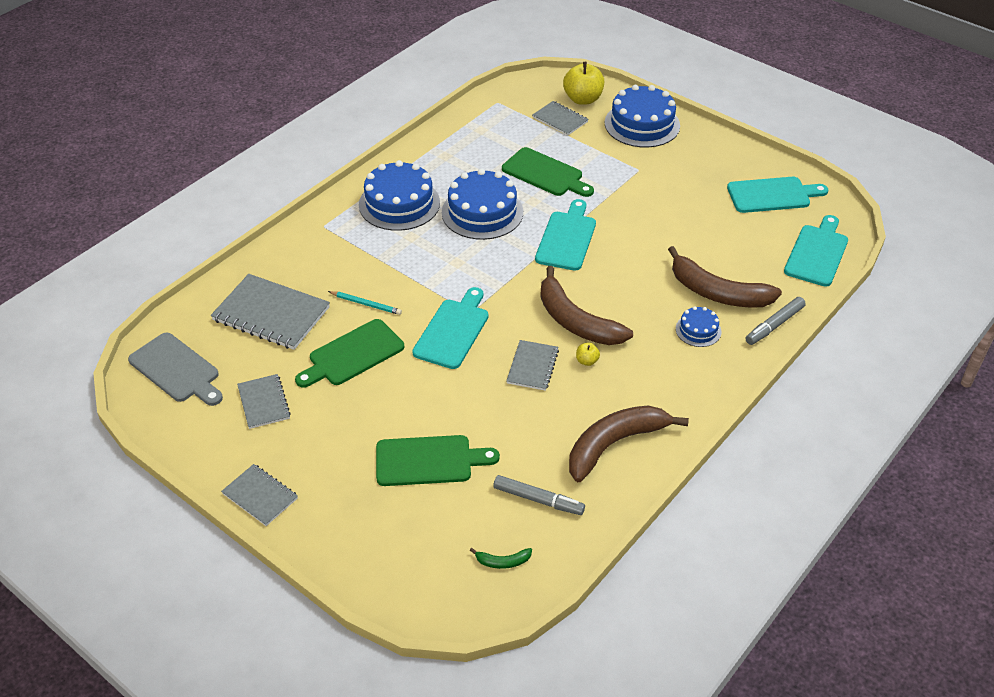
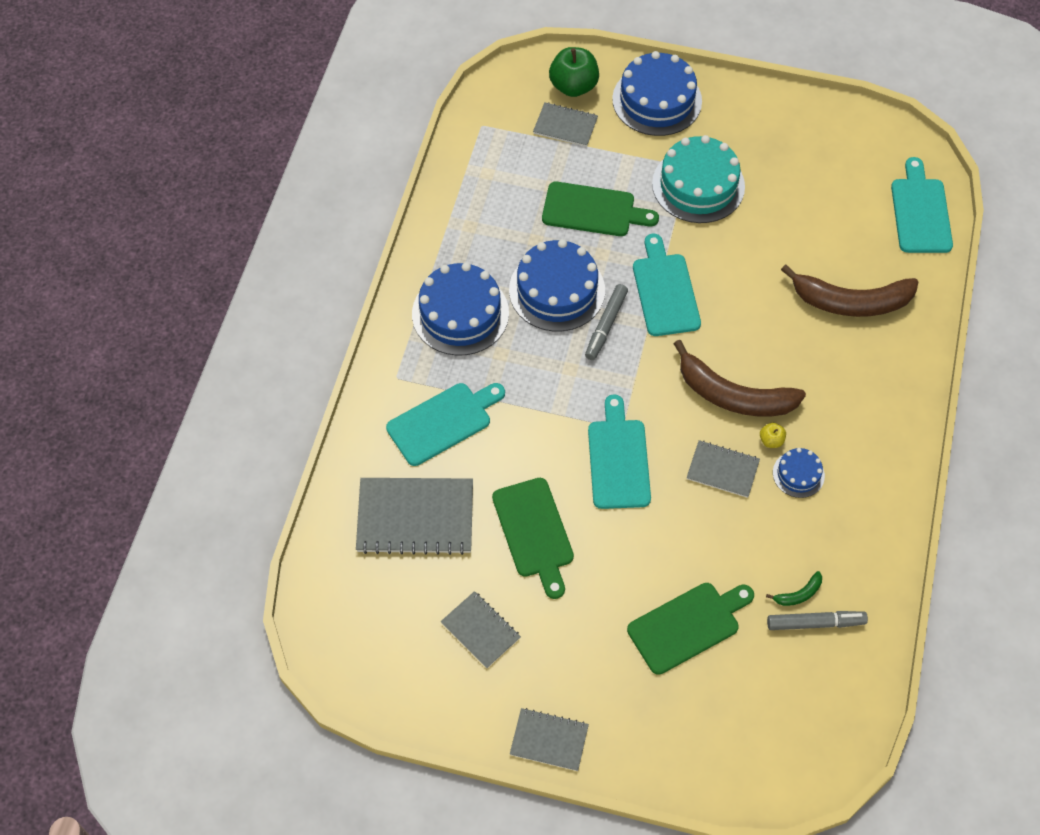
camera: 25 degrees left, 15 degrees up
(177, 370) = (362, 630): grey cutting board -> none
(352, 355) = (534, 532): green cutting board -> green cutting board turned 45 degrees counterclockwise
(366, 304) = (508, 462): turquoise pencil -> none
(502, 561) = (821, 705): green banana -> green banana (798, 594)
(532, 366) = (722, 470): grey notebook -> grey notebook turned 60 degrees counterclockwise
(583, 99) = (573, 86): yellow apple -> green apple
(614, 444) = (850, 528): brown banana -> none
(639, 182) = (698, 185): none -> turquoise cake
(698, 330) = (856, 357): blue cake -> blue cake (798, 474)
(772, 195) = (840, 150): turquoise cutting board -> turquoise cutting board (443, 422)
(774, 325) = (924, 321): grey marker -> grey marker (606, 325)

